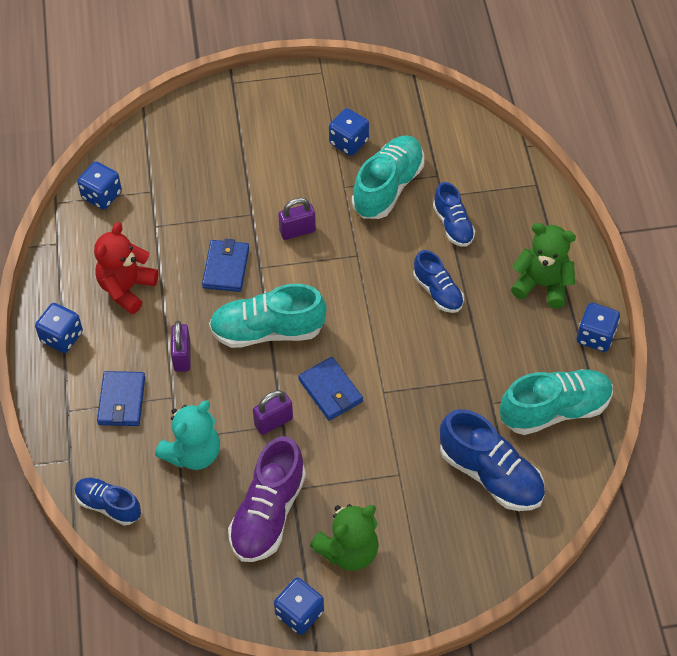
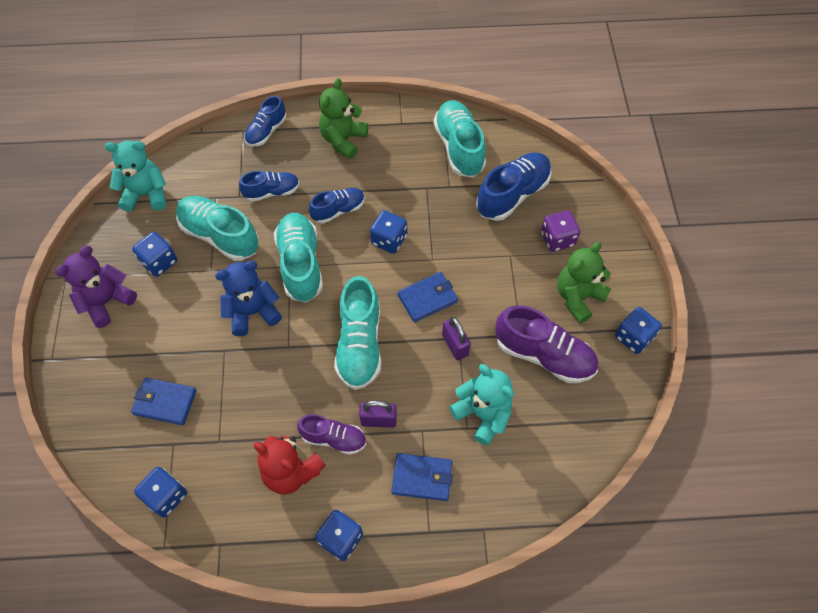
camera: 85 degrees left, 5 degrees up
(108, 505) = (534, 491): blue shoe -> blue shoe (266, 131)
(161, 319) = (334, 438): none -> purple shoe
(226, 268) = (283, 376): blue wallet -> blue wallet (165, 402)
(297, 231) = (253, 312): purple padlock -> blue teddy bear
(298, 110) = (107, 301): none -> purple teddy bear
(348, 550) = (578, 297): green teddy bear -> green teddy bear turned 105 degrees counterclockwise
(361, 265) = (300, 264): none -> turquoise shoe
(430, 527) = (557, 239): none -> purple dice
(431, 114) = (146, 194): none -> turquoise teddy bear
(595, 336) = (396, 114): blue dice -> blue dice (389, 240)

